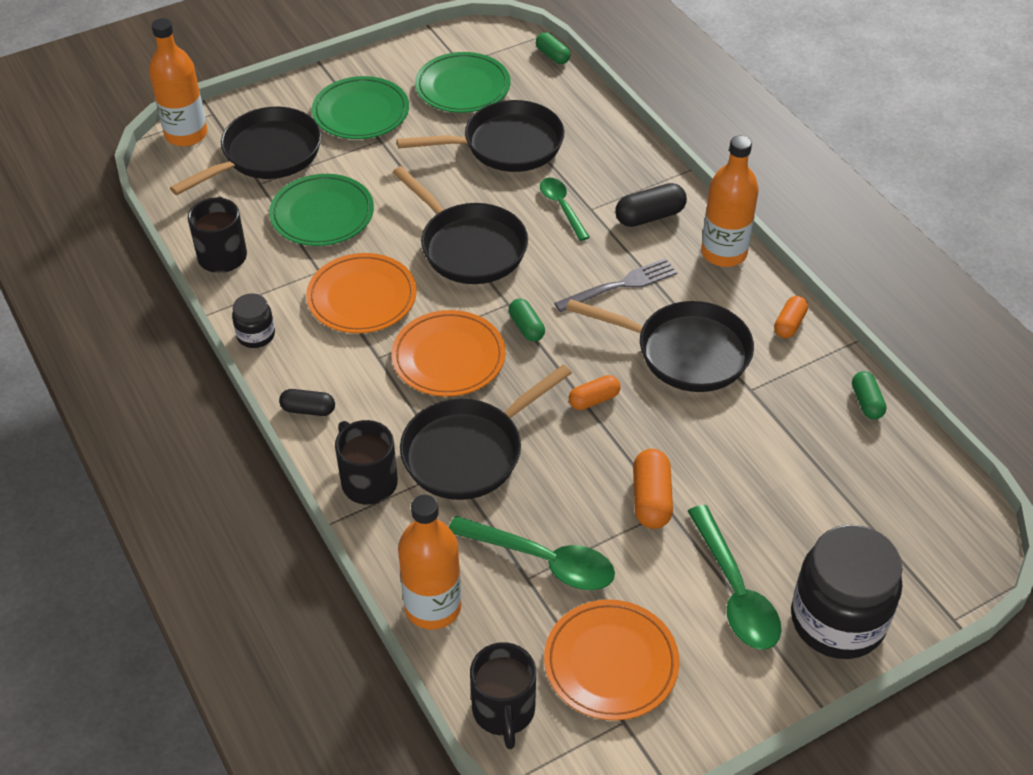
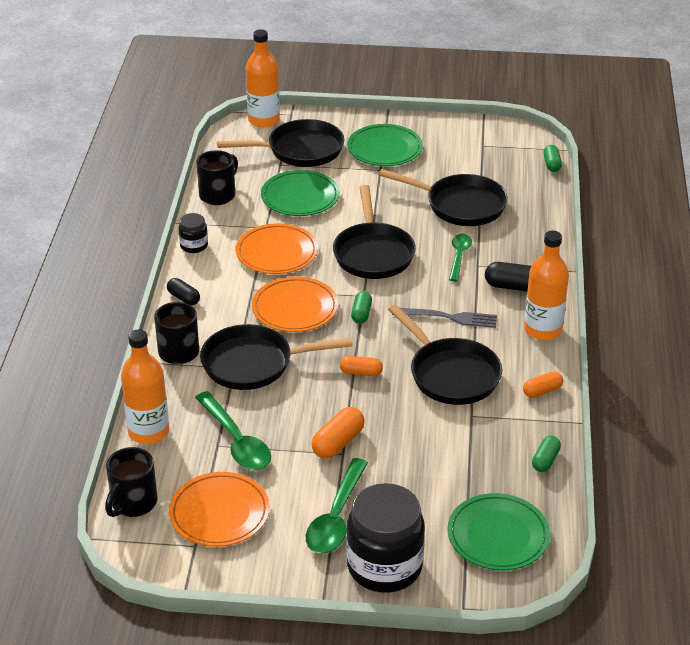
camera: 35 degrees right, 10 degrees down
(463, 87) = (468, 160): green plate -> green plate (498, 536)

